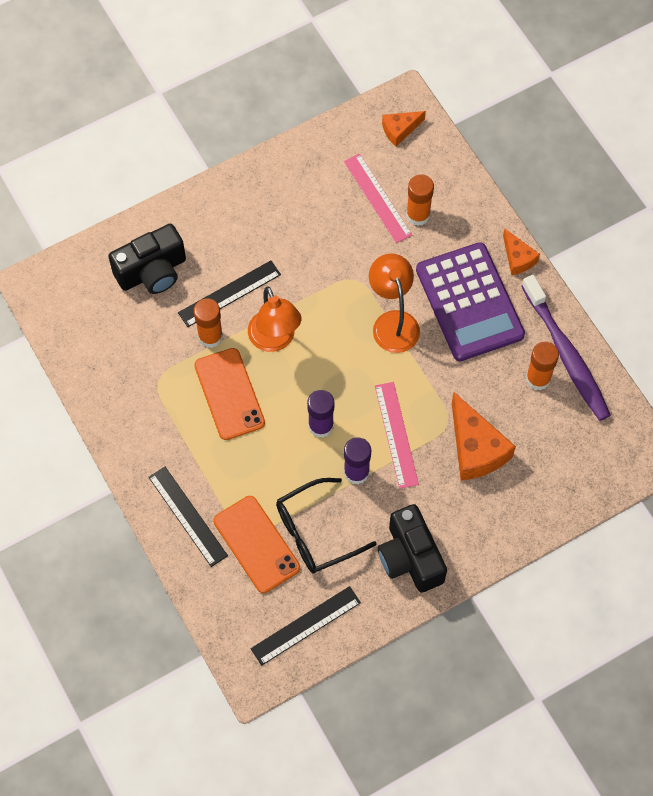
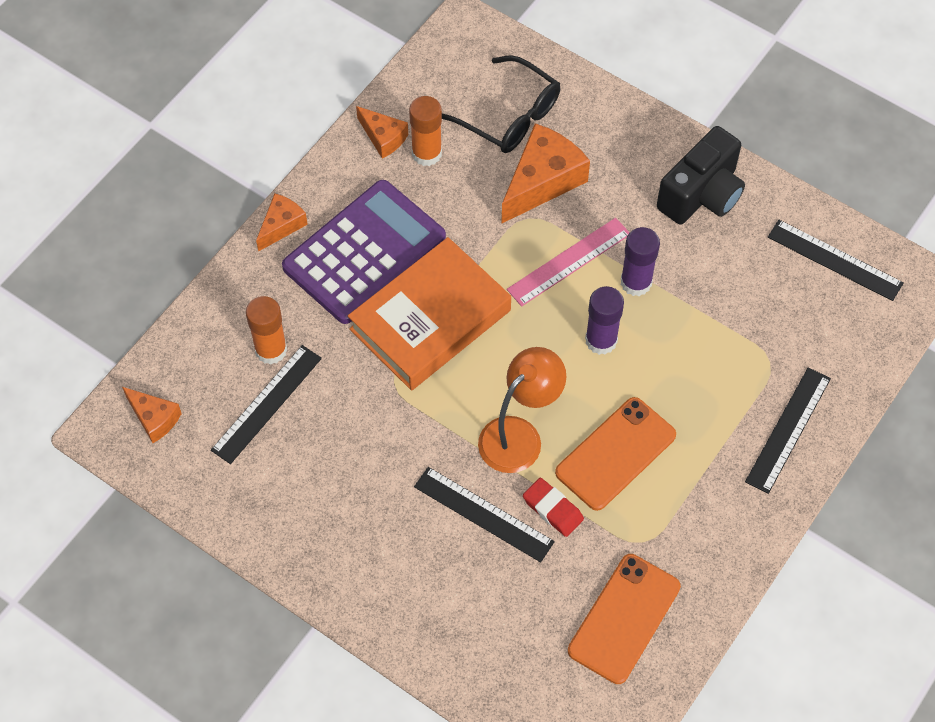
camera: 115 degrees left, 5 degrees down
(152, 272) = (499, 621): black camera -> none
(210, 336) = (552, 509): orange glue stick -> red eraser
(256, 544) = (777, 345): orange phone -> orange phone (624, 618)
(315, 532) = (728, 293): black glasses -> black glasses (509, 116)
(377, 198) = (266, 403): pink ruler -> black ruler
(393, 322) = (430, 320): orange lamp -> orange book
(566, 355) = (383, 137): purple toothbrush -> orange cheese

